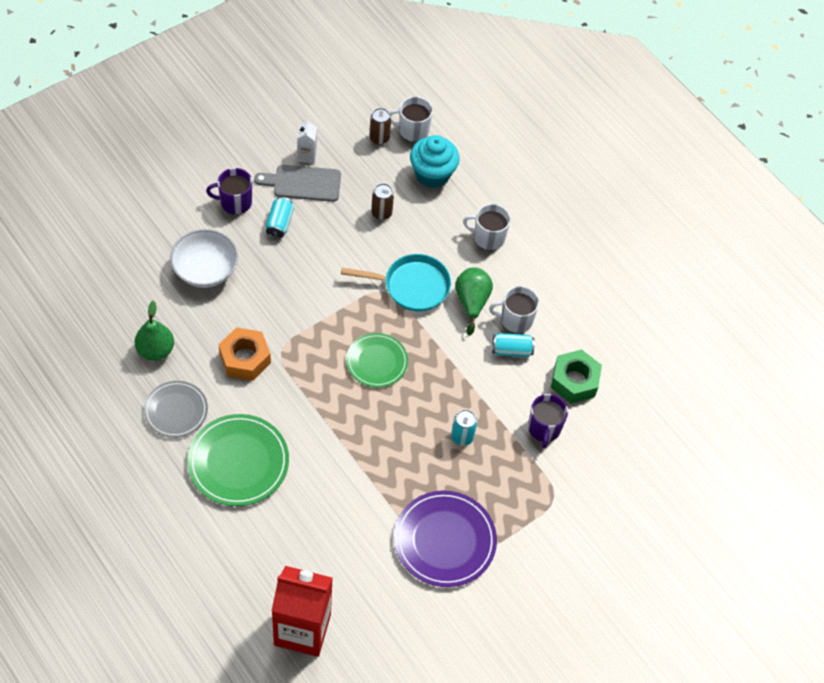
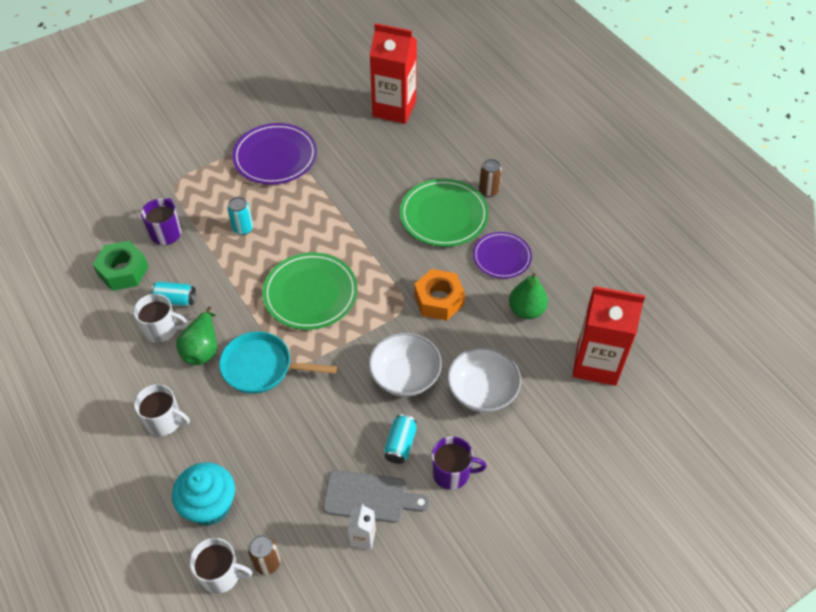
camera: 170 degrees left, 5 degrees down
(93, 298) = (596, 363): none -> red carton
(176, 411) = (502, 257): grey plate -> purple plate
(277, 281) = (405, 376): none -> white bowl
(377, 362) = (310, 293): green plate -> green plate, size x1.56
(381, 213) = (281, 455): brown can -> brown can (488, 191)

